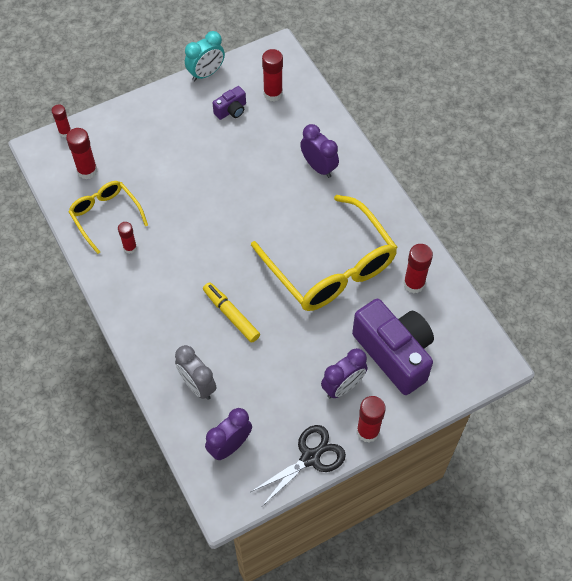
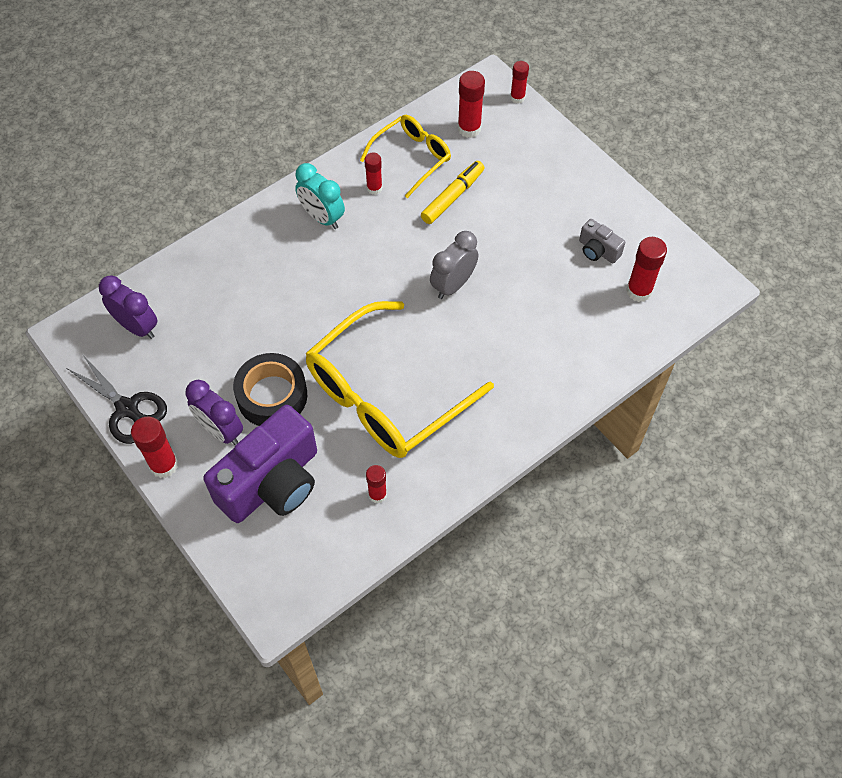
camera: 80 degrees right, 0 degrees up
(197, 385) = (207, 283): grey clock -> grey clock (453, 285)
(206, 73) = (648, 214): turquoise clock -> turquoise clock (322, 217)
(231, 110) = (598, 250): purple camera -> grey camera
(231, 315) = (301, 300): yellow marker -> yellow marker (452, 197)
(317, 346) = (272, 396): none -> black tape
(319, 167) = (535, 360): purple clock -> none
(414, 284) = (377, 494): red glue stick -> red glue stick, size x0.64

